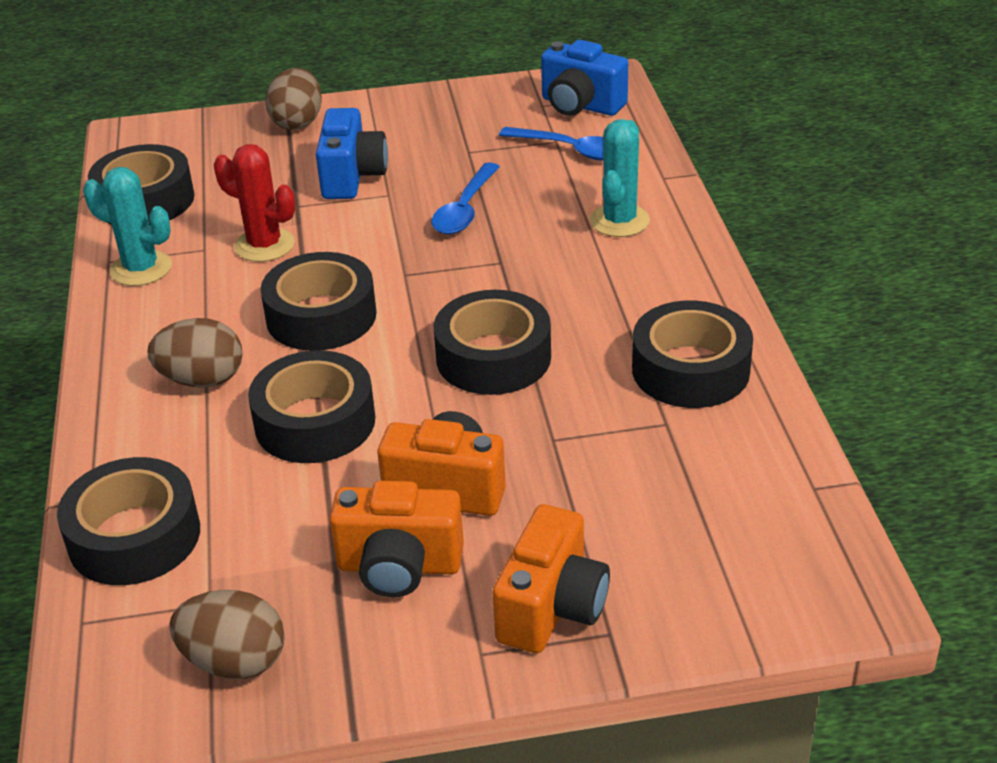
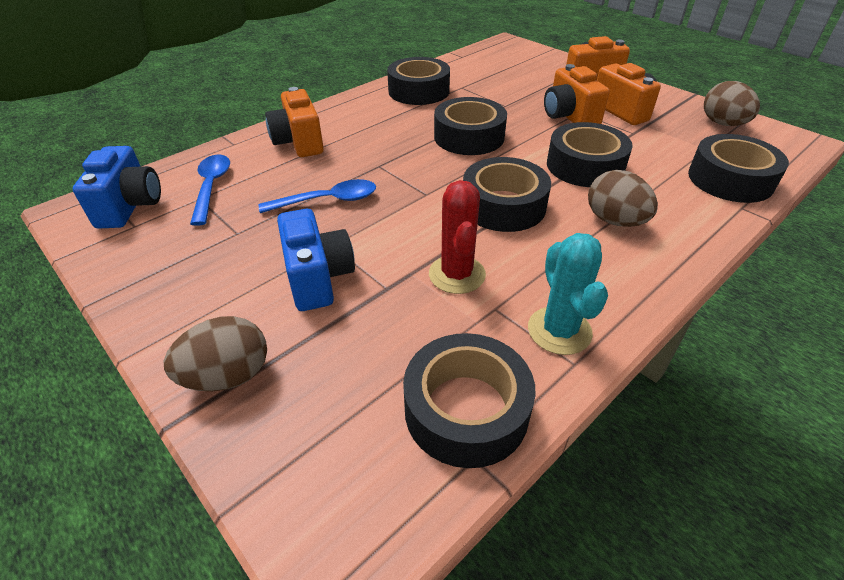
camera: 125 degrees left, 5 degrees up
(352, 177) = (318, 278): blue camera -> blue camera turned 105 degrees clockwise
(619, 221) = (299, 142): turquoise cactus -> orange camera

